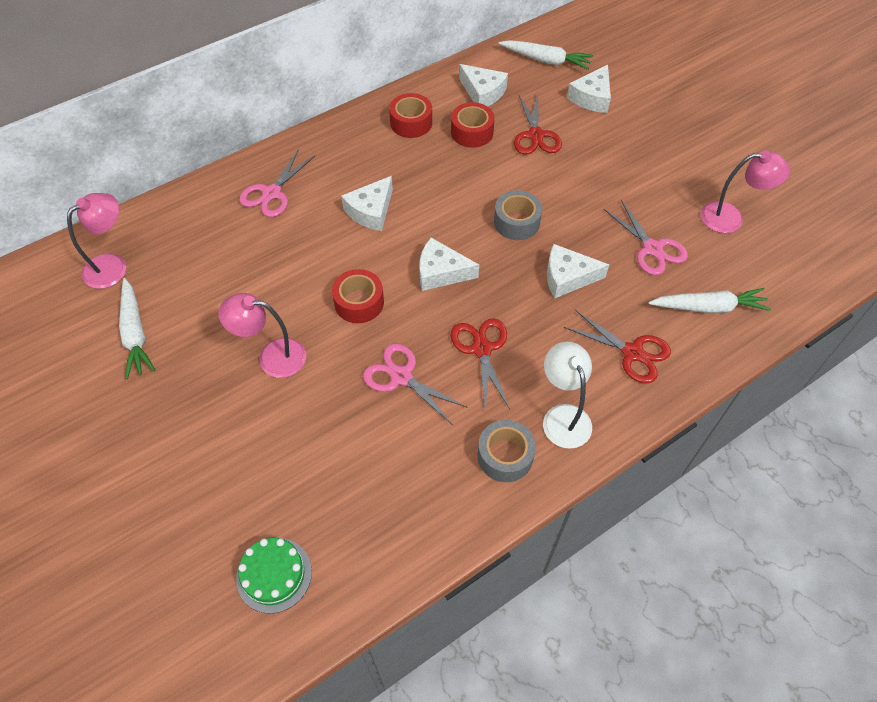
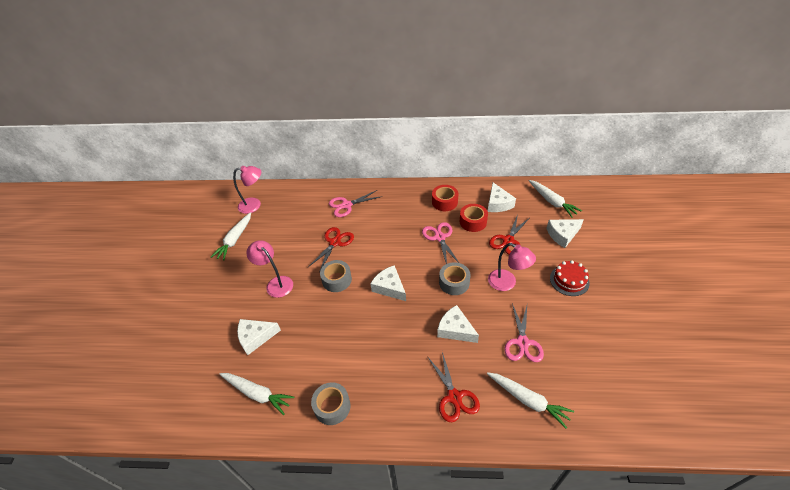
camera: 40 degrees right, 10 degrees down
(274, 575) = (182, 388): green cake -> none
(359, 302) = (337, 280): red tape -> grey tape
(371, 211) = (384, 237): white cheese -> white cheese (255, 337)
(392, 507) = (257, 393): none -> white carrot
(401, 377) = (321, 330): pink scissors -> pink scissors (439, 237)
(481, 349) = (373, 340): red scissors -> red scissors (334, 243)
(563, 416) = (381, 406): white lamp -> none
(642, 149) = (569, 280): none -> red cake
(731, 218) = (594, 353): pink lamp -> pink lamp (507, 283)

